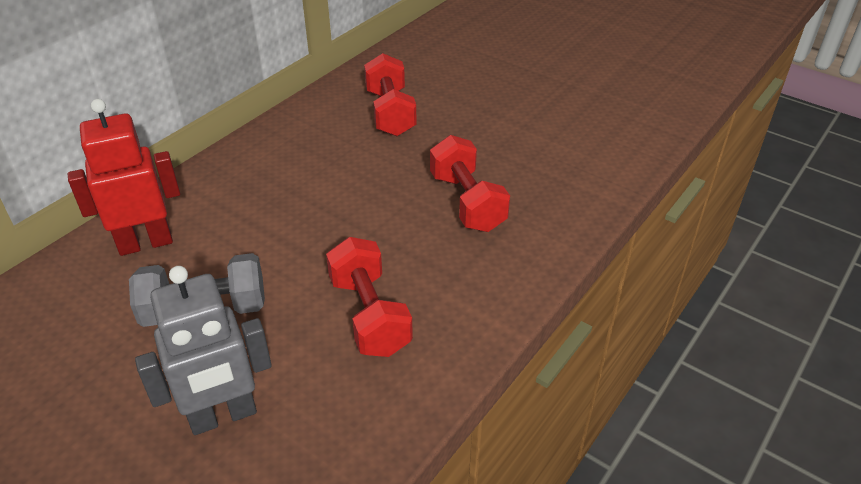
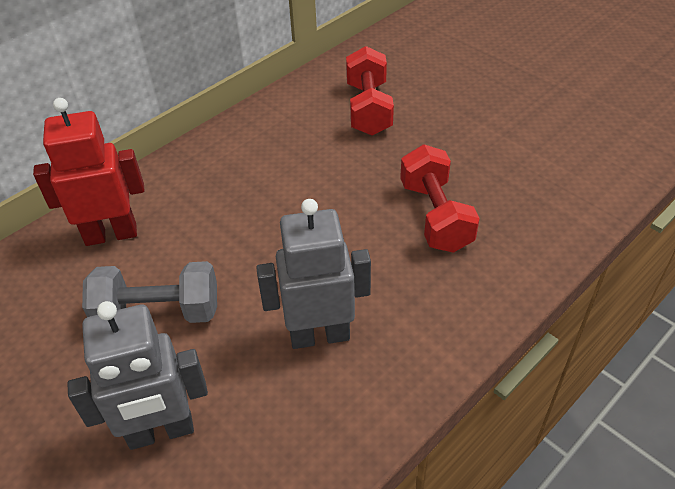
camera: 10 degrees right, 5 degrees up
(369, 315) = (319, 335): red dumbbell -> grey robot

